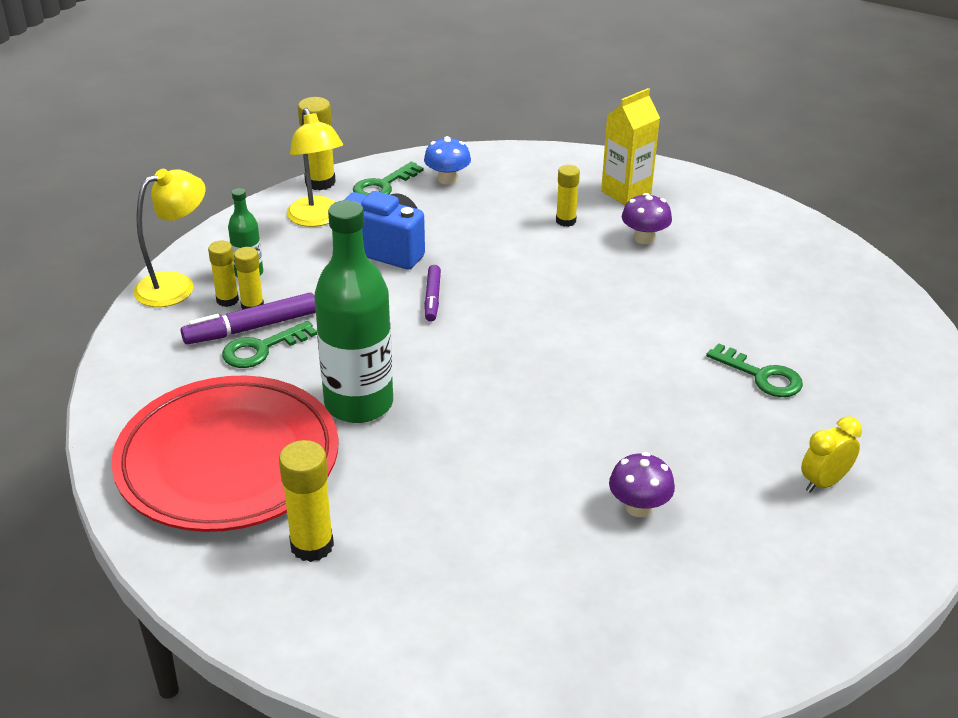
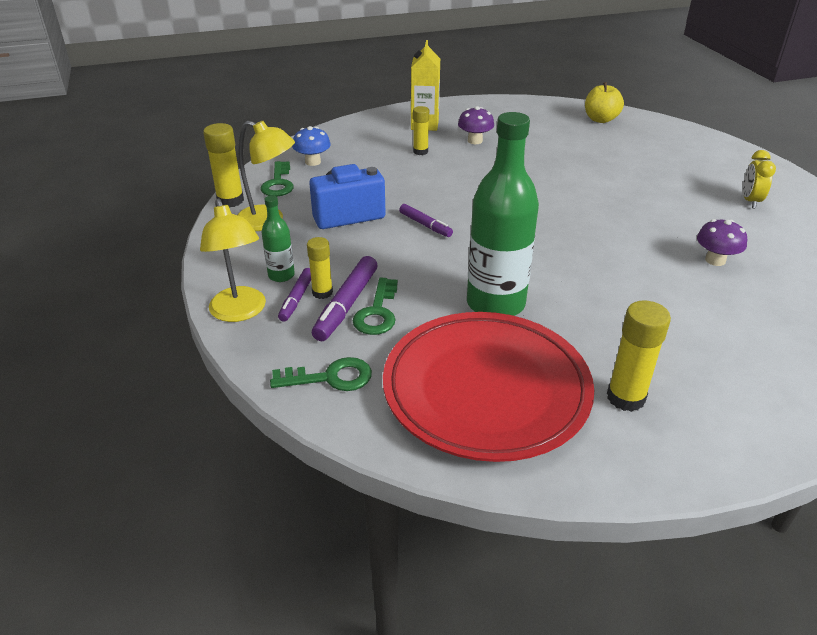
camera: 45 degrees left, 0 degrees up
(176, 285) = (240, 312): yellow lamp -> yellow lamp turned 150 degrees clockwise
(227, 300) = (297, 299): yellow glue stick -> purple marker
(762, 376) = (642, 172): green key -> green key (330, 377)
(847, 289) = (600, 119): none -> yellow apple

